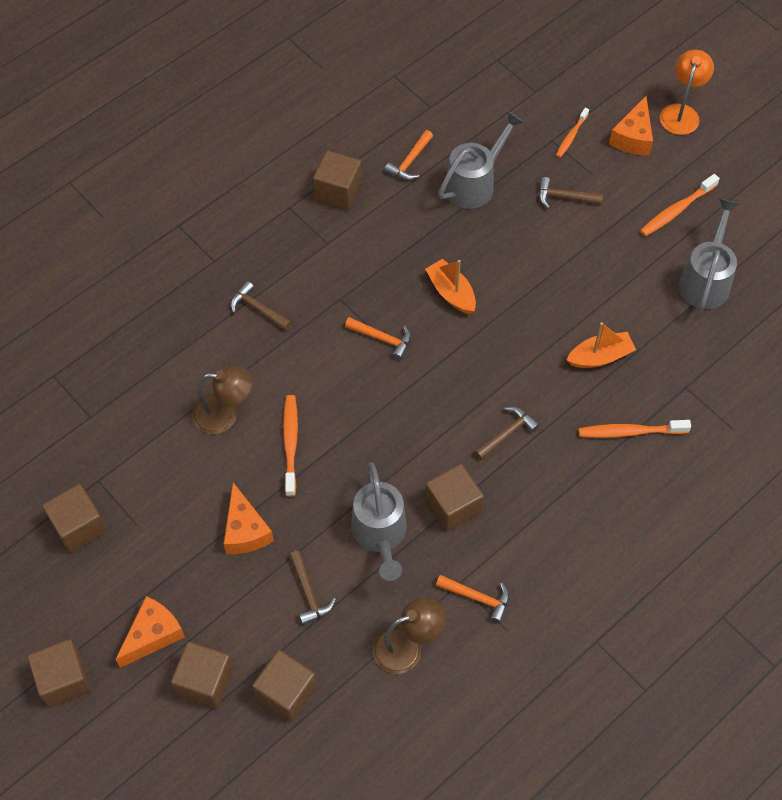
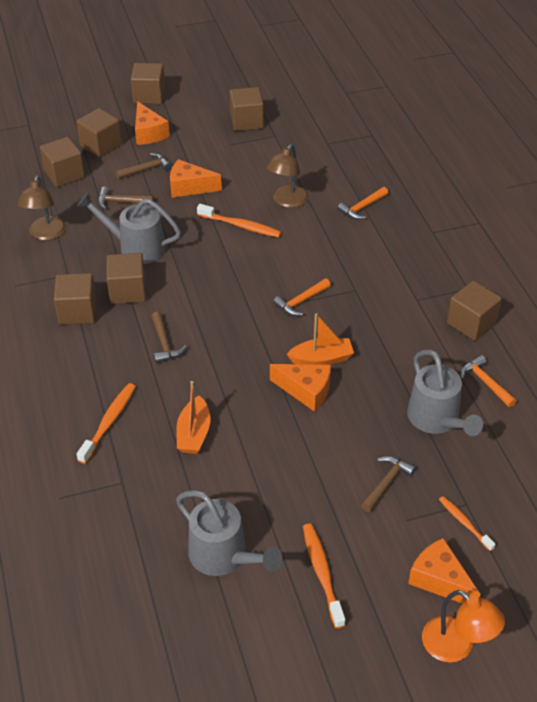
camera: 115 degrees right, 15 degrees down
(258, 309) = (372, 242): brown hammer -> brown hammer (146, 169)
(478, 598) = (49, 279): orange hammer -> orange hammer (362, 208)
(498, 290) = (306, 391): none -> orange cheese
(509, 539) = (77, 311): none -> brown cube

